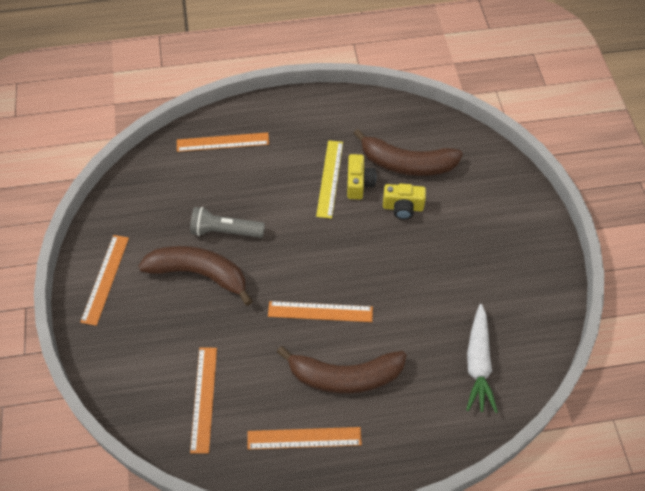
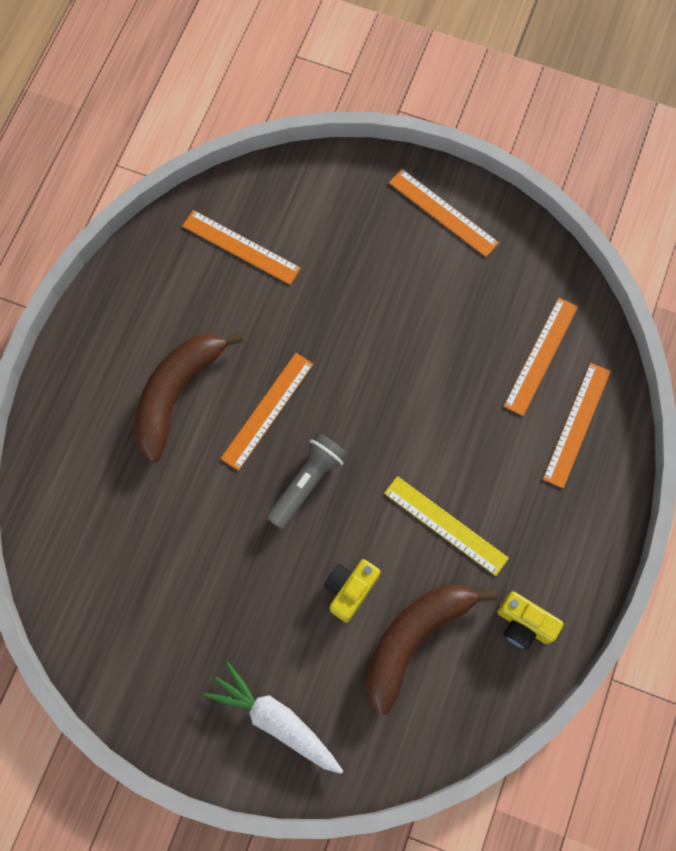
camera: 120 degrees right, 15 degrees up
(199, 274) = (392, 309): brown banana -> none
(225, 231) = (435, 363): grey flashlight -> grey flashlight (307, 483)
(304, 438) = (139, 318): orange ruler -> orange ruler (540, 356)
(359, 183) = (417, 557): yellow camera -> yellow camera (524, 624)
(478, 363) = (100, 542): white carrot -> white carrot (276, 720)

